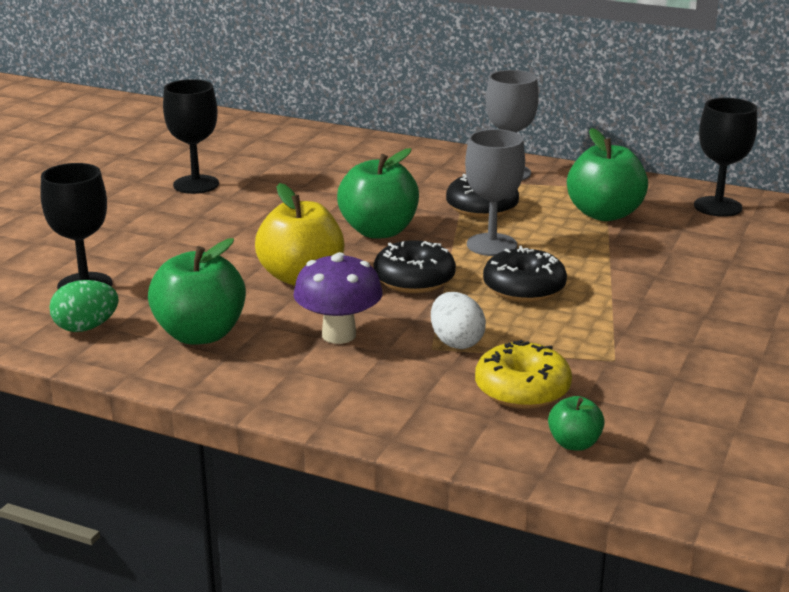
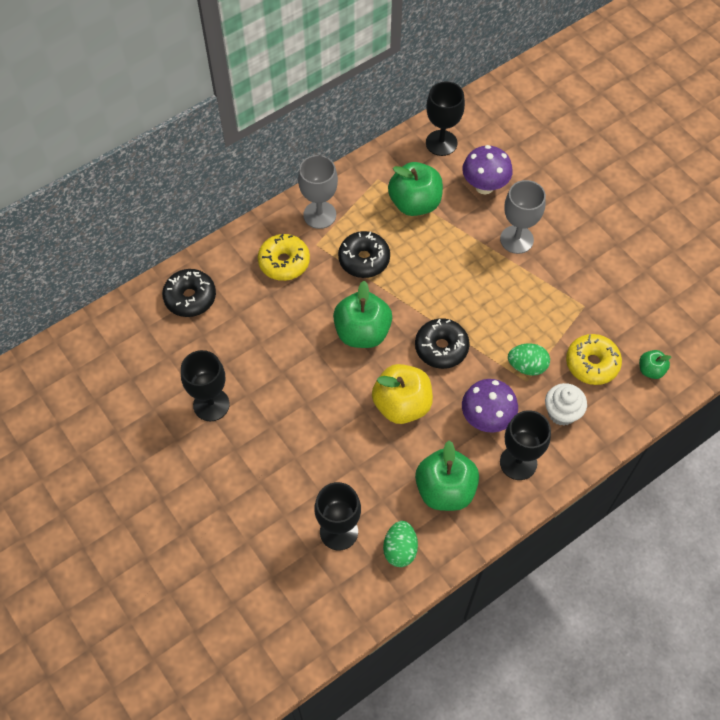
camera: 60 degrees left, 35 degrees up
(291, 374) = (518, 462): none -> black goblet
(409, 387) = (562, 413): none -> white cupcake
(420, 172) = (284, 262): none -> yellow donut
(456, 342) = (527, 366): white egg -> green egg
(491, 245) = (419, 284): grey goblet -> grey goblet (516, 239)
(524, 288) = (485, 300): black donut -> black donut (190, 297)
(698, 246) = (484, 186): none -> purple mushroom

